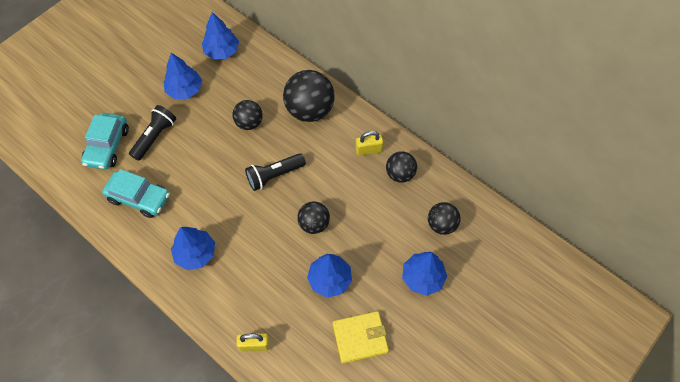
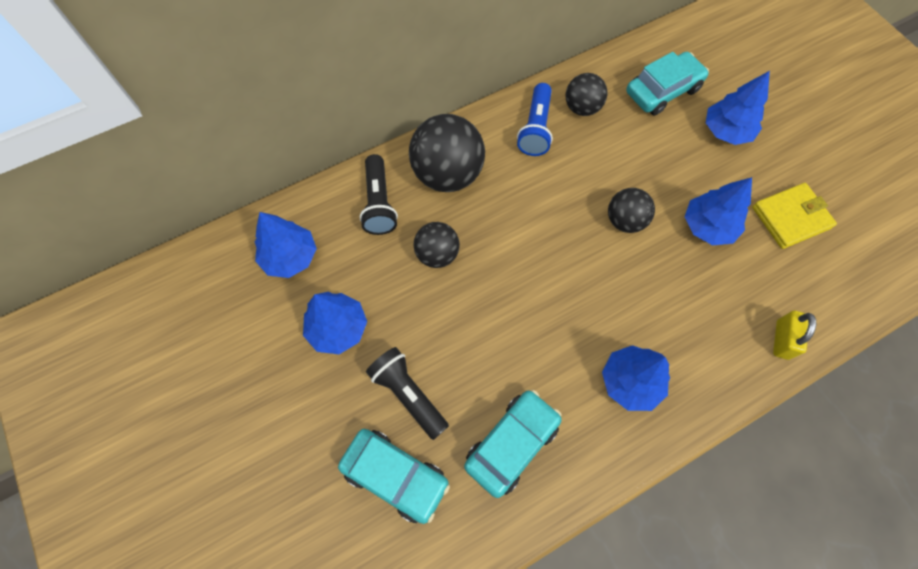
camera: 70 degrees left, 5 degrees up
(274, 175) = (536, 246): black flashlight -> black flashlight (379, 203)
(360, 337) = (790, 217): yellow wallet -> yellow wallet turned 60 degrees clockwise
(368, 150) = (535, 128): yellow padlock -> blue flashlight
(441, 224) = (662, 91): black ball -> turquoise car

